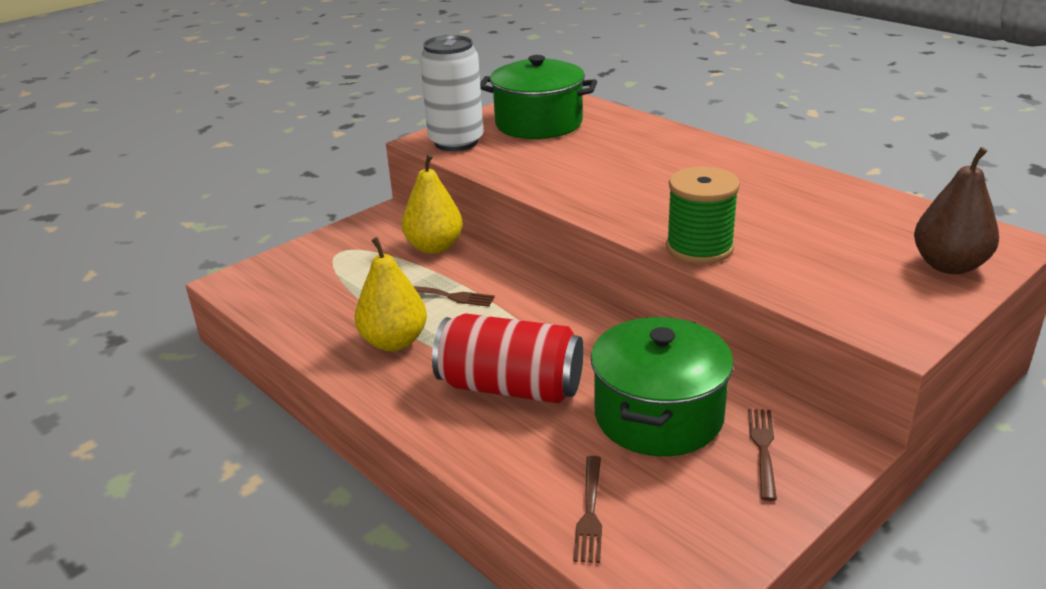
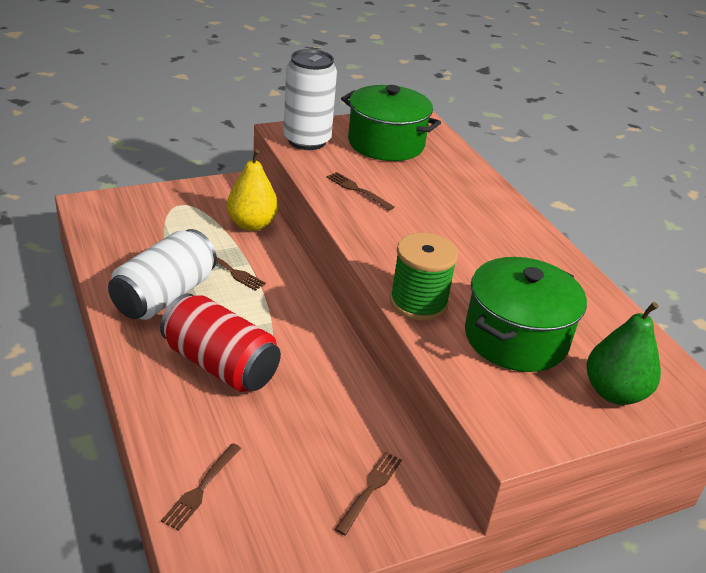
camera: 15 degrees right, 5 degrees up
(394, 342) = (164, 296): yellow pear -> white can
(548, 170) = (358, 190): none -> brown fork
(658, 415) = (312, 430): green pot -> green pot (516, 338)
(949, 265) = (614, 392): brown pear -> green pear

